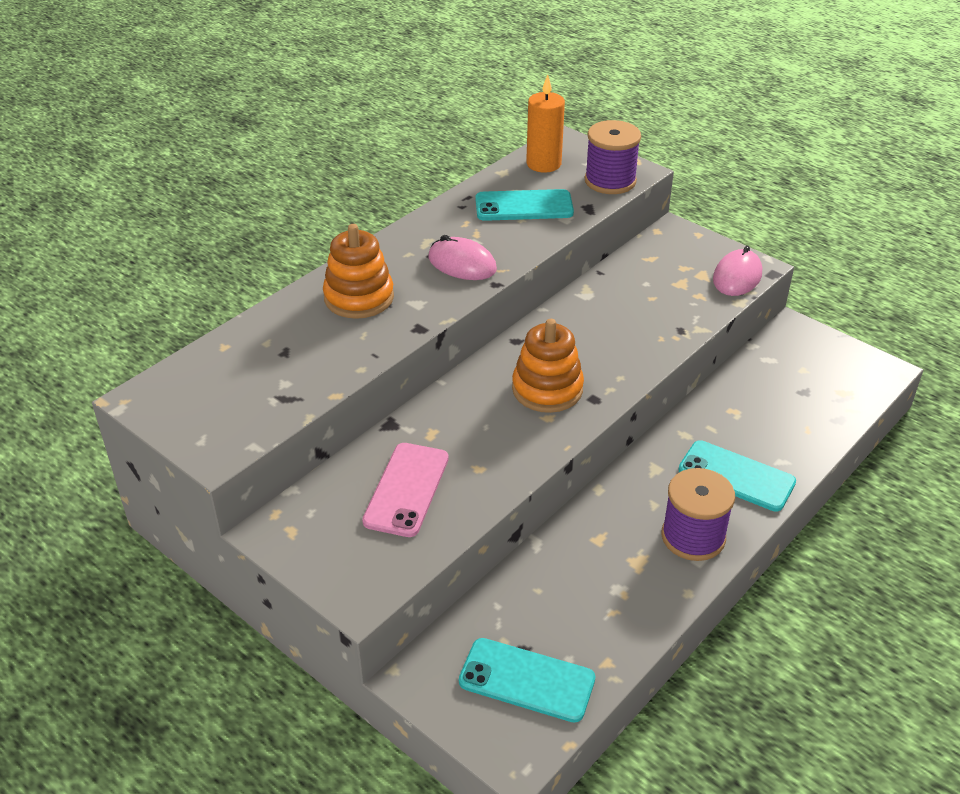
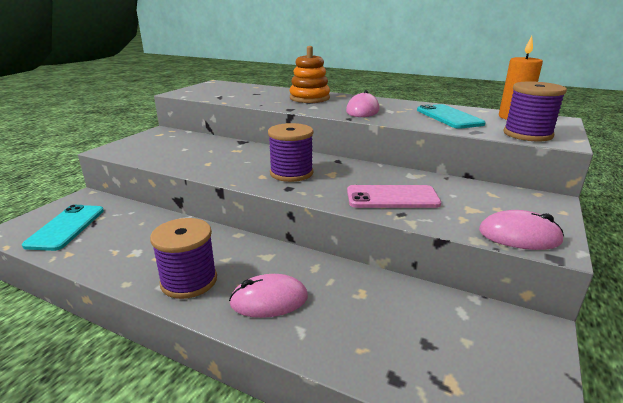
camera: 75 degrees right, 15 degrees down
(407, 489) = (188, 150): pink phone -> pink phone (392, 197)
(547, 389) = (291, 173): orange stacking toy -> purple spool
(736, 476) = (269, 300): turquoise phone -> pink mouse

